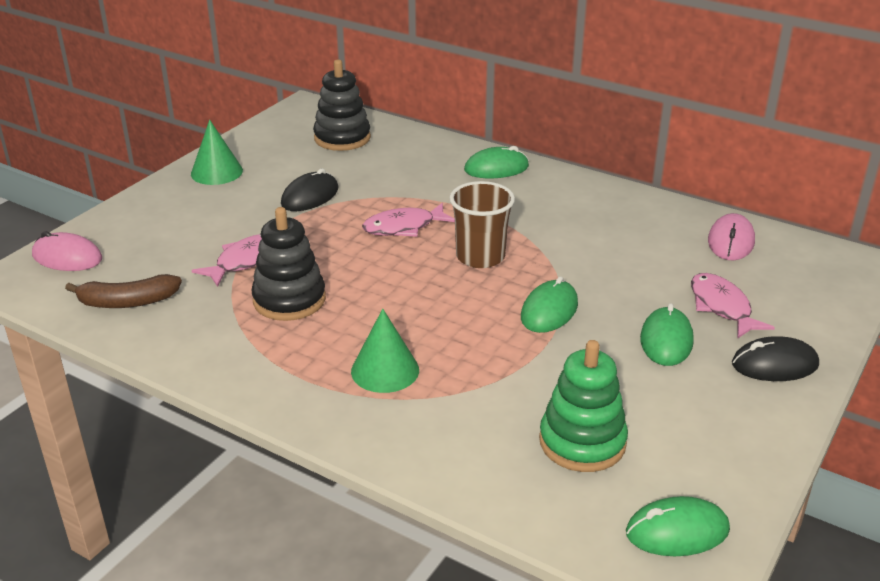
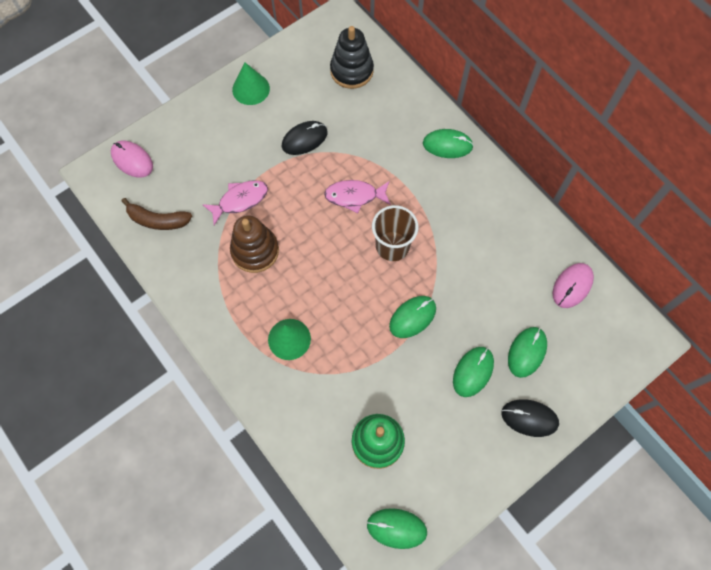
camera: 20 degrees right, 35 degrees up
(289, 300) = (255, 251): black stacking toy -> brown stacking toy
(722, 307) = (527, 352): pink fish -> green mouse

